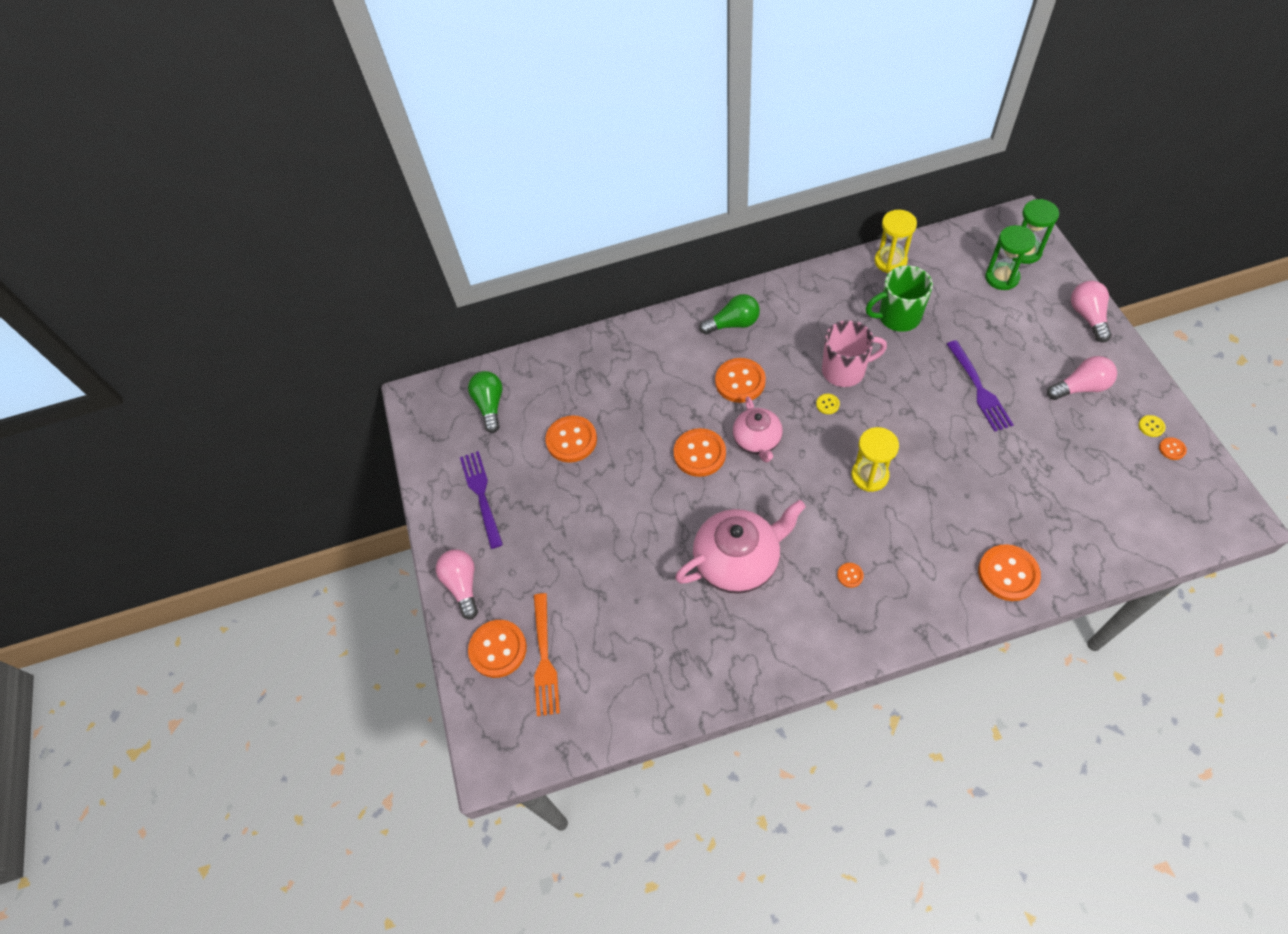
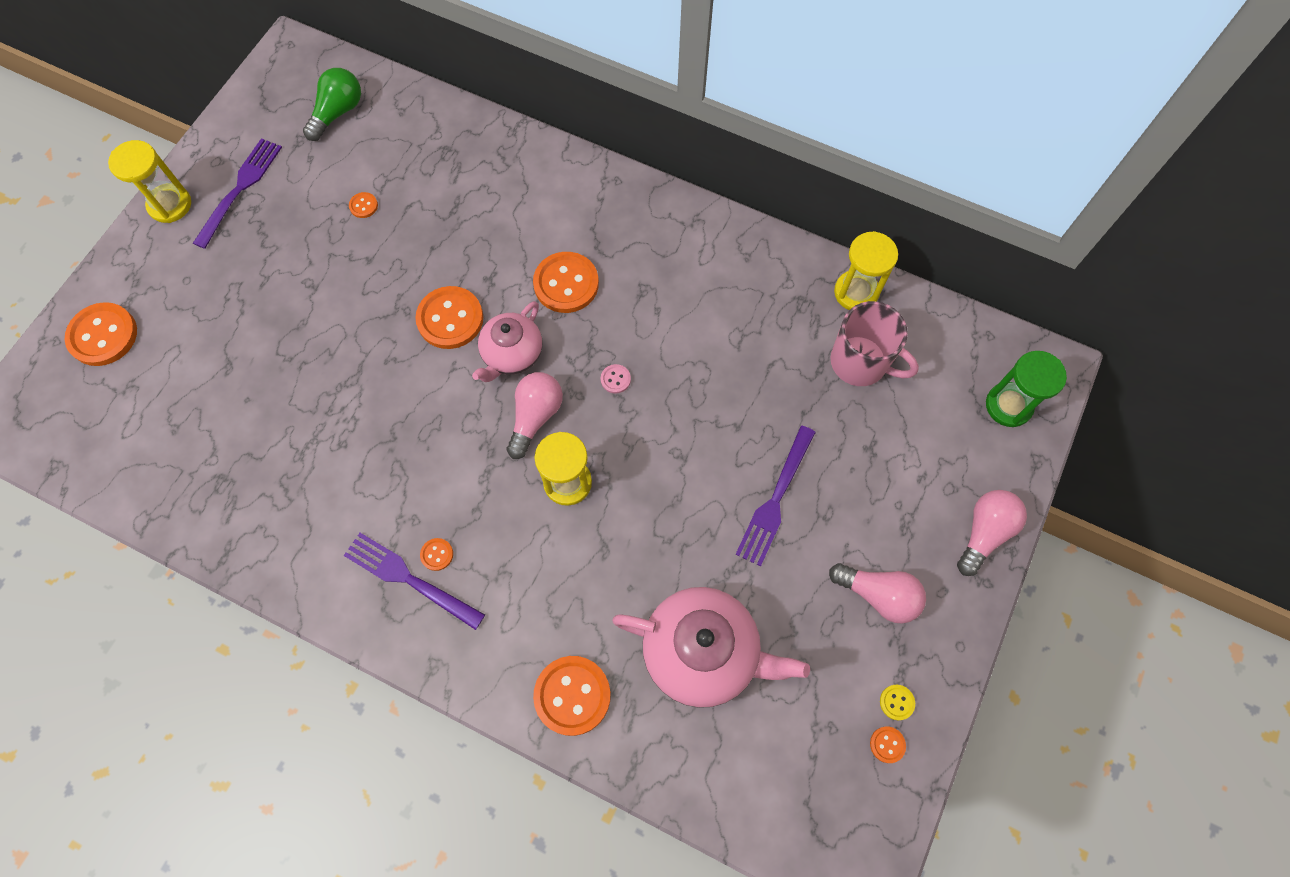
camera: 35 degrees right, 10 degrees up
(446, 541) = (170, 205): none -> yellow hourglass
(463, 585) = (139, 255): pink light bulb -> pink light bulb (535, 417)
(544, 658) = (126, 378): orange fork -> none
(571, 440) = (363, 206): orange button -> orange button, size x0.45
(733, 324) = (628, 222): green light bulb -> none
(738, 561) = (363, 448): pink teapot -> pink teapot (702, 652)
(827, 404) = (615, 379): yellow button -> pink button
(845, 370) = (672, 361): pink mug -> pink mug (860, 362)
(852, 601) = (409, 579): none -> purple fork
(898, 317) = (790, 355): green mug -> none
(1002, 277) = (948, 411): green hourglass -> none

